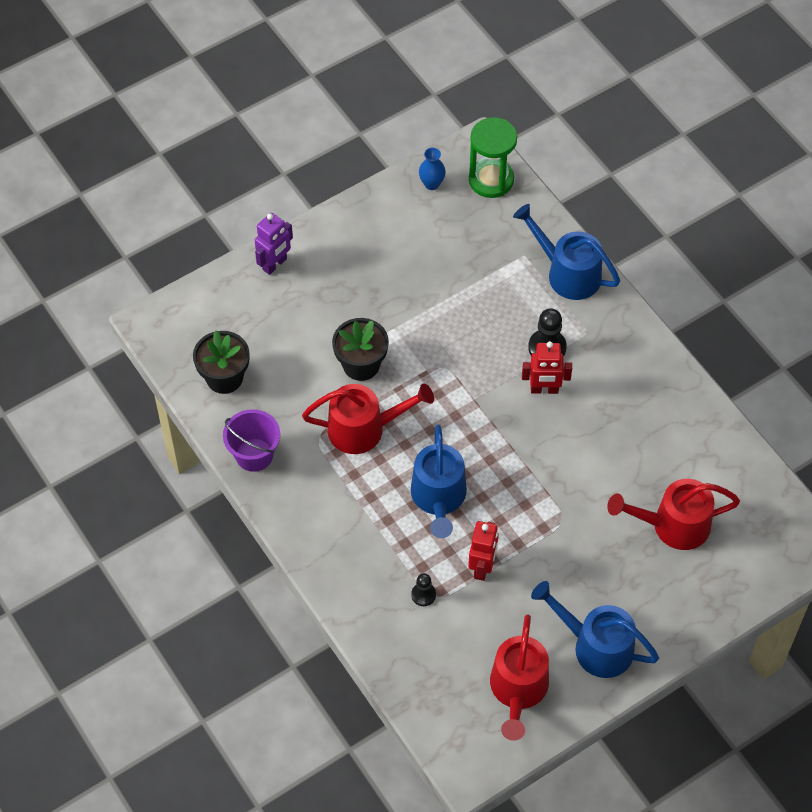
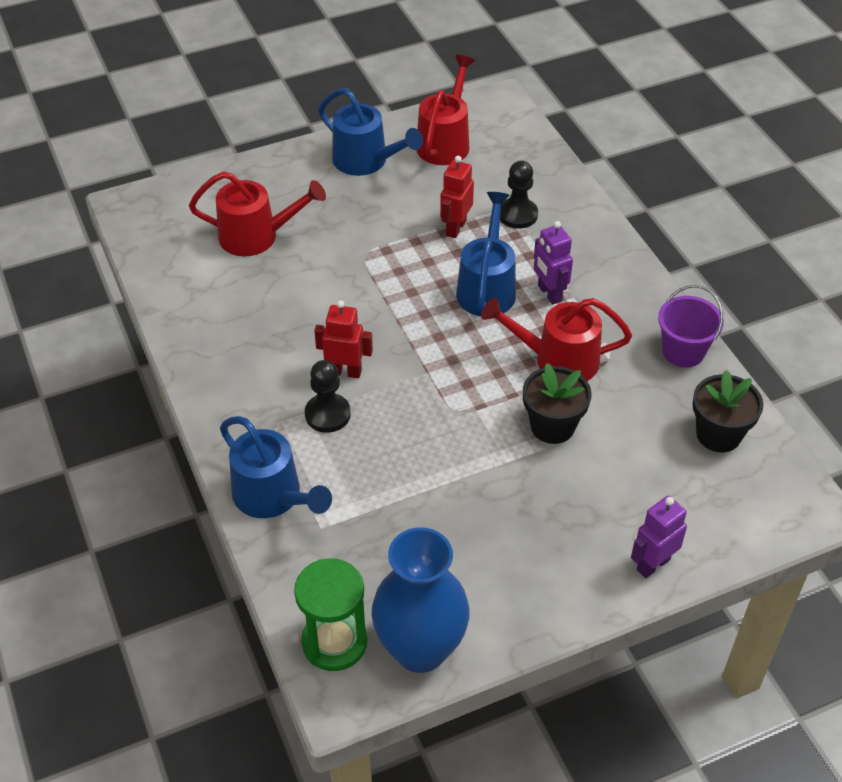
camera: 170 degrees left, 10 degrees down
(380, 500) = (549, 293): none -> purple robot
(423, 595) = (517, 215): black pawn -> black pawn, size x1.65
(431, 184) = (420, 649): blue vase -> blue vase, size x2.43

